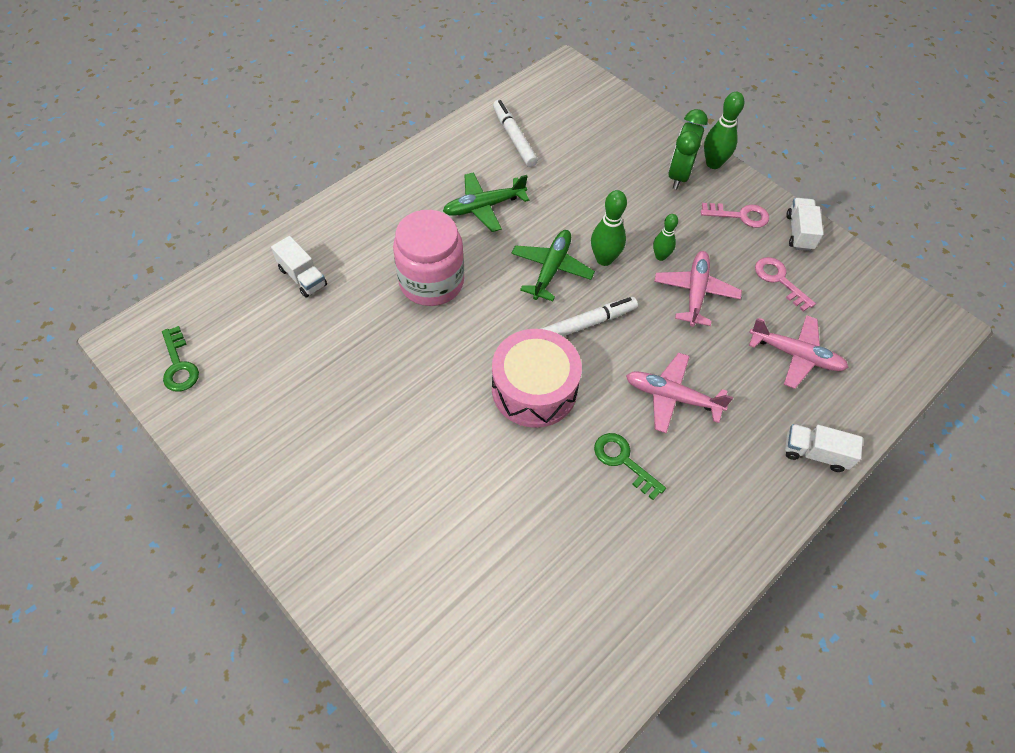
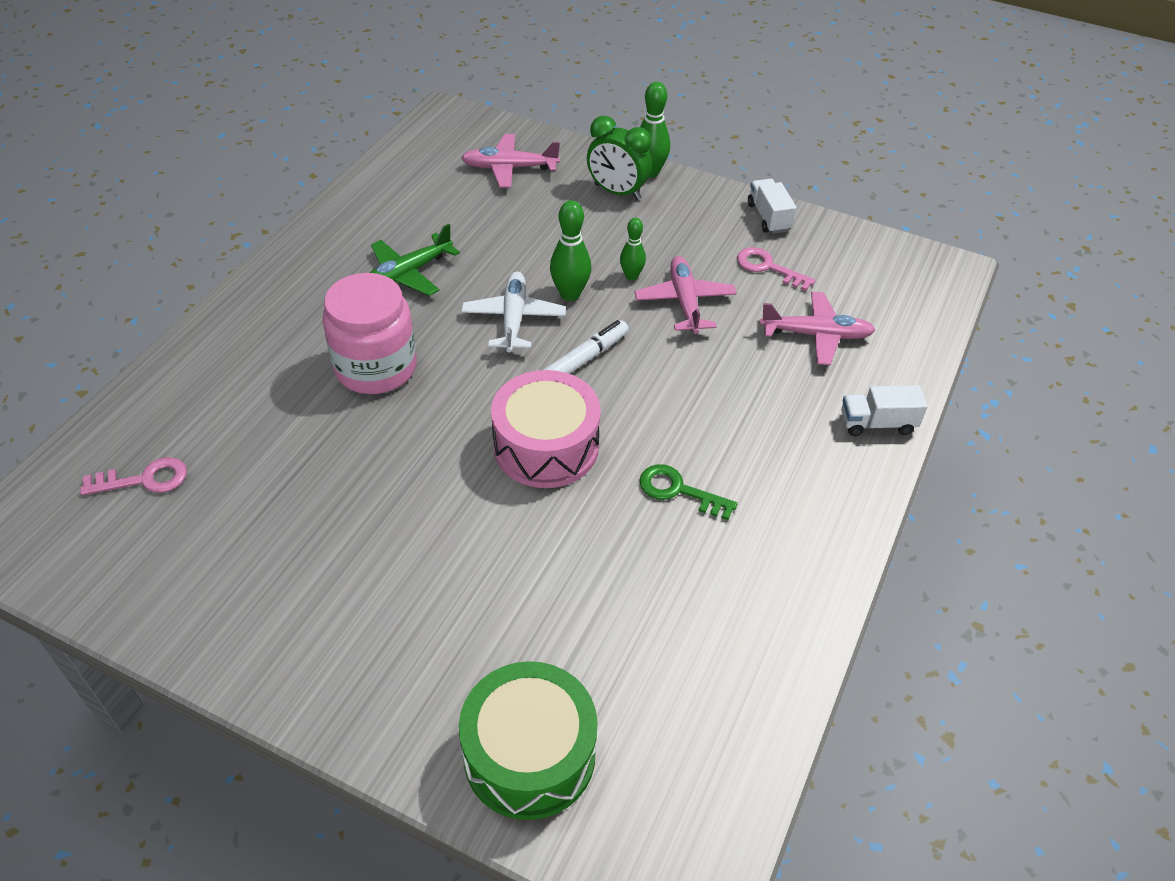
camera: 20 degrees left, 10 degrees down
(179, 365) = (79, 546): green key -> none
(302, 277) = (208, 403): white truck -> none
(425, 642) = (529, 754): none -> green drum
(514, 138) = (413, 196): white marker -> none
(551, 269) = (514, 319): green plane -> white plane
(672, 397) = (704, 411): pink plane -> pink plane (509, 168)
(679, 175) = (617, 192): green clock -> green clock turned 60 degrees counterclockwise
(740, 216) = (700, 216): pink key -> pink key (144, 479)

